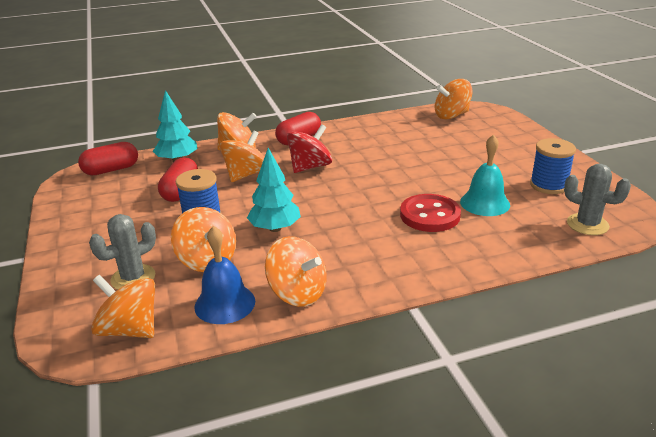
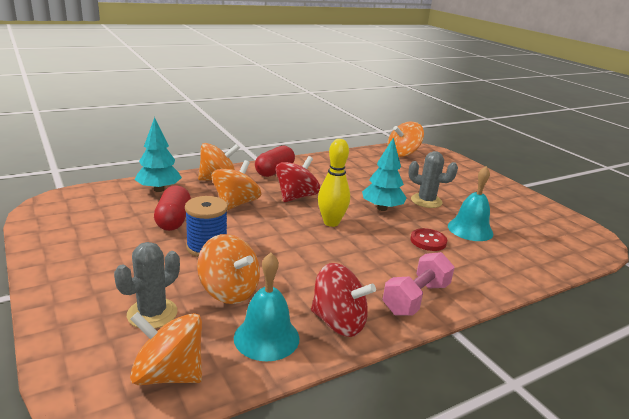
camera: 15 degrees left, 5 degrees down
(111, 170) = (89, 198): red capsule -> none
(225, 303) = (266, 337): blue bell -> turquoise bell
(275, 228) = (287, 256): turquoise tree -> turquoise tree (382, 208)
(297, 293) = (338, 322): orange spinning top -> red spinning top
(334, 194) = (331, 222): none -> yellow bowling pin
(386, 274) = (416, 298): none -> pink dumbbell
(430, 215) = (428, 241): red button -> red button, size x0.64
(548, 185) = (514, 214): blue spool -> none
(587, 224) = (564, 247): grey cactus -> grey cactus (426, 201)

